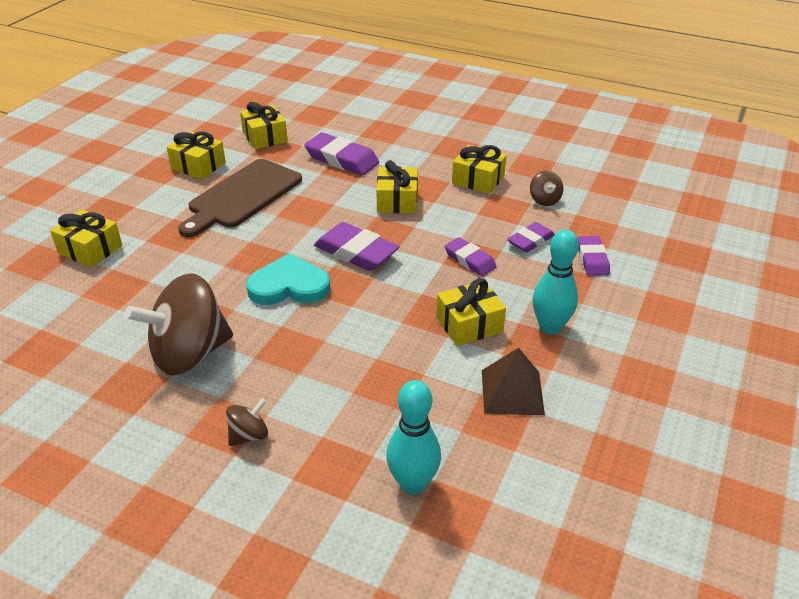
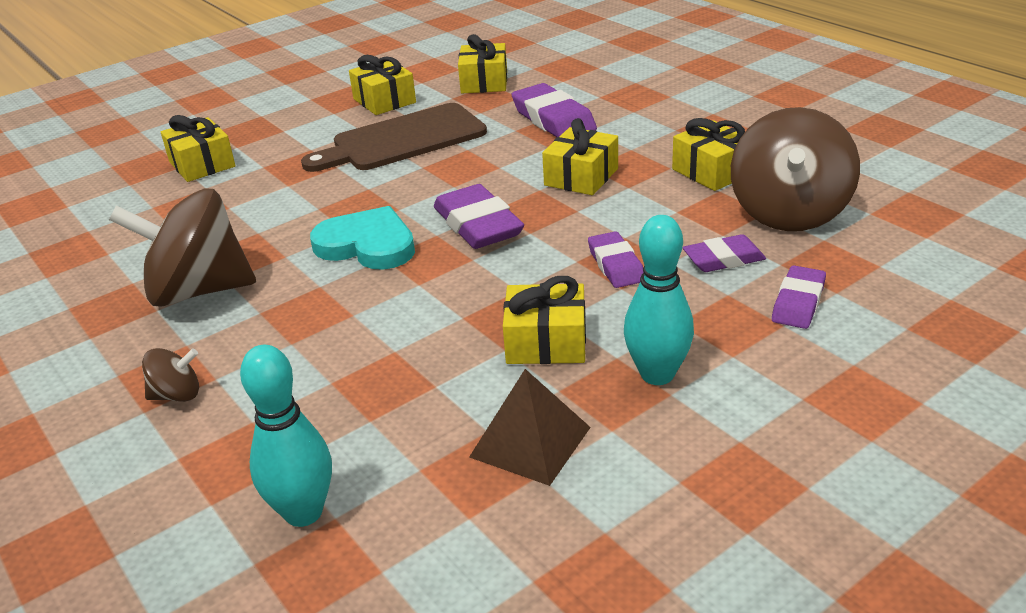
camera: 30 degrees right, 5 degrees down
(544, 200) = (789, 213): brown spinning top -> brown spinning top, size x2.27

